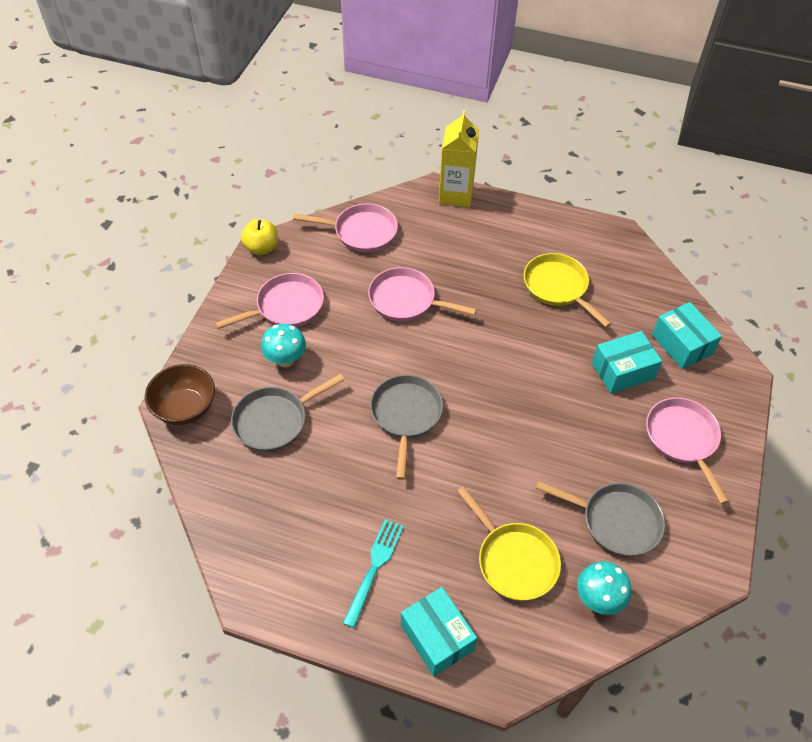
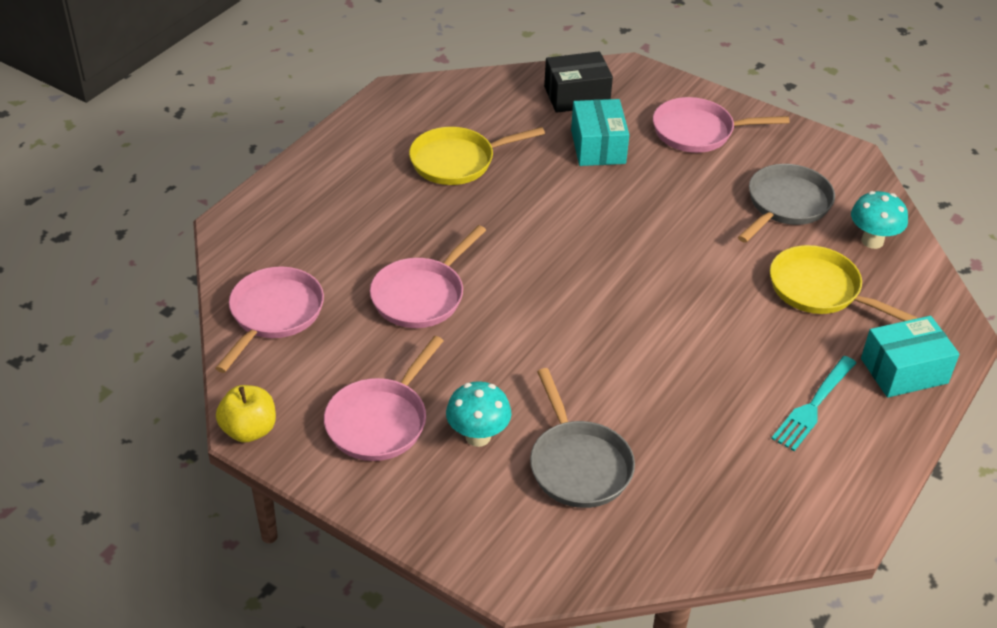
camera: 75 degrees left, 10 degrees down
(185, 408) = (526, 564): brown bowl -> none
(286, 307) = (380, 421): pink pan -> pink pan turned 135 degrees counterclockwise
(374, 568) = (813, 406): turquoise fork -> turquoise fork turned 90 degrees counterclockwise
(406, 416) = (608, 335): grey pan -> none
(456, 195) = (253, 208): yellow carton -> none
(513, 560) = (820, 290): yellow pan -> yellow pan turned 120 degrees counterclockwise
(681, 344) = (576, 96): turquoise box -> black box

